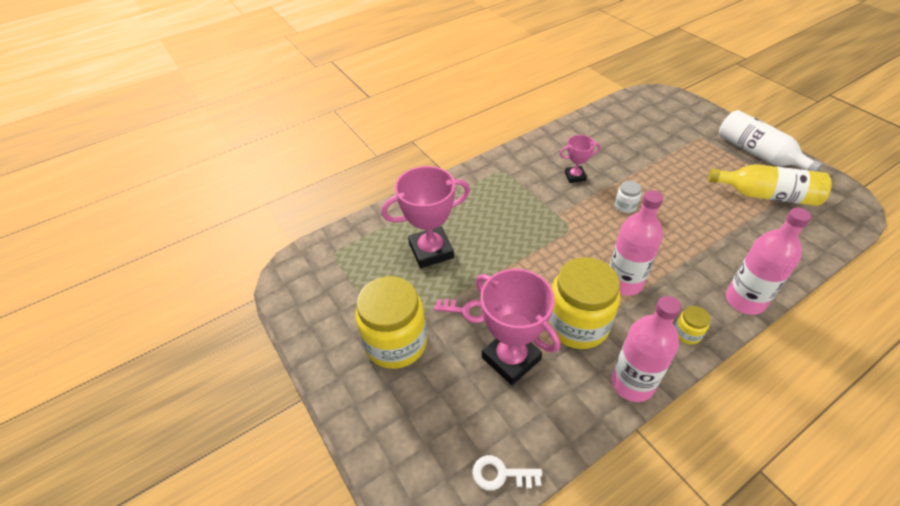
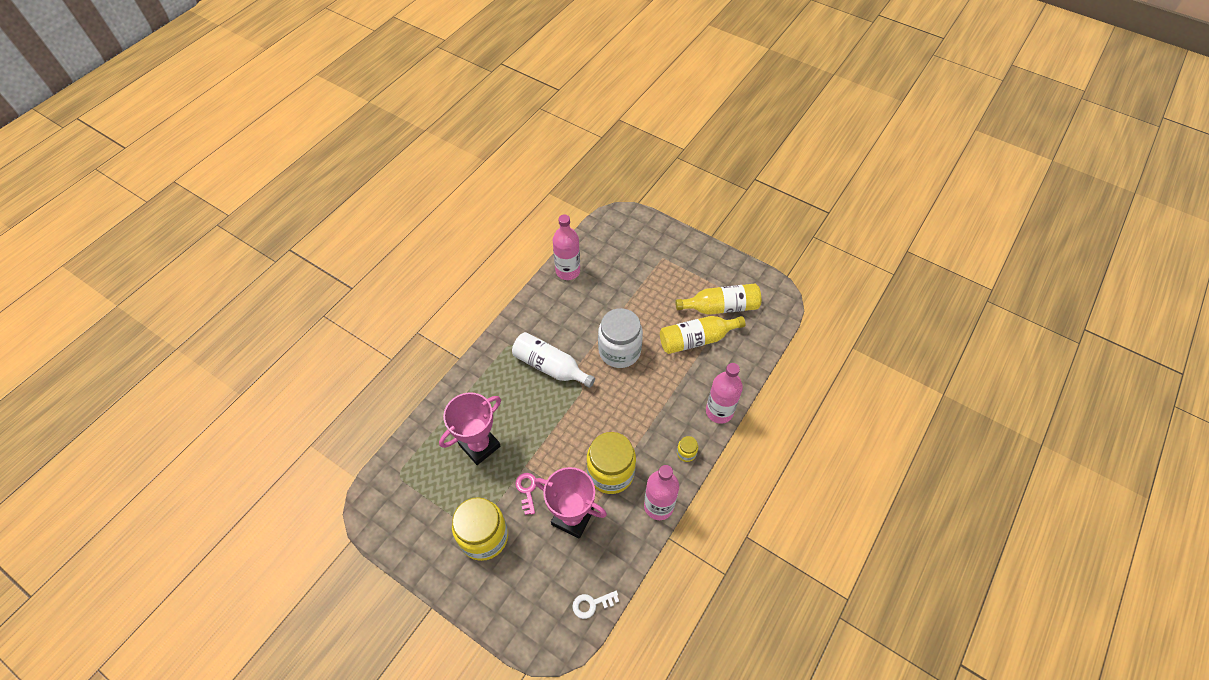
camera: 25 degrees left, 10 degrees up
(466, 311) = (527, 490): pink key -> pink key turned 90 degrees counterclockwise
(575, 176) = (572, 332): pink trophy -> none
(624, 282) = (635, 424): pink bottle -> pink bottle (568, 271)
(625, 206) = (619, 351): white jar -> white jar, size x2.34
(727, 218) = (696, 339): none -> yellow bottle
(758, 153) = (708, 264): white bottle -> white bottle (550, 366)

